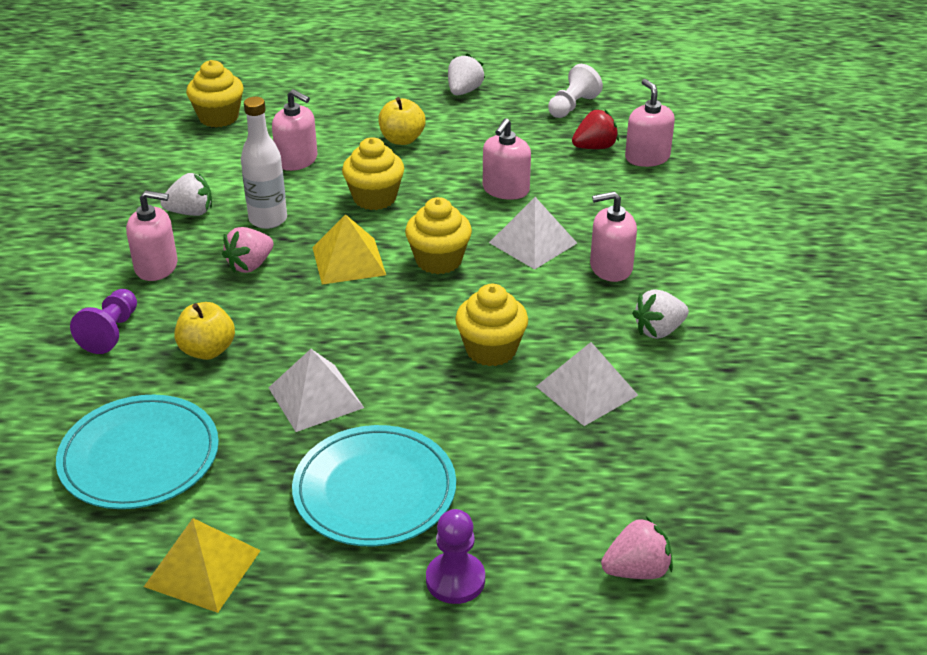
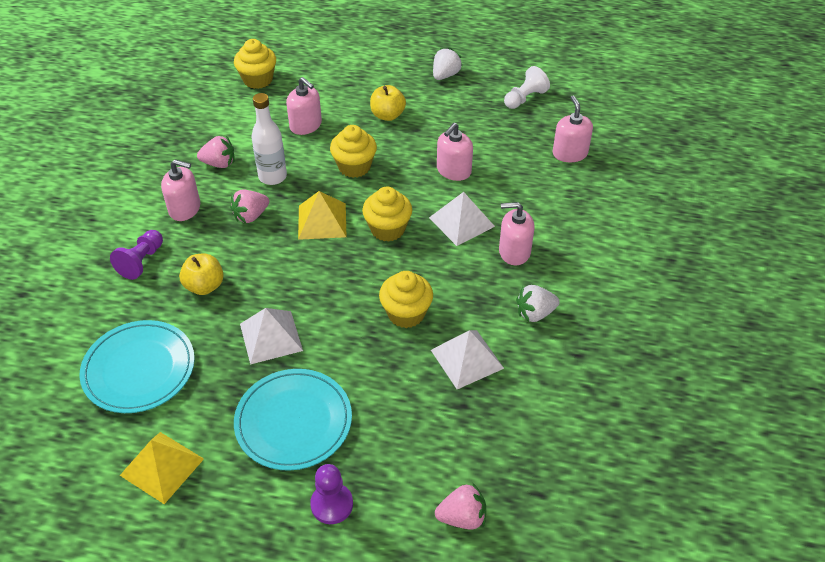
camera: 10 degrees right, 10 degrees up
(191, 212) = (219, 163): white strawberry -> pink strawberry
(594, 147) = (532, 139): red strawberry -> none

